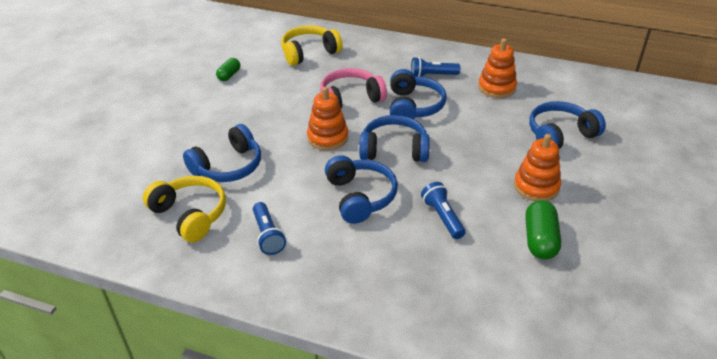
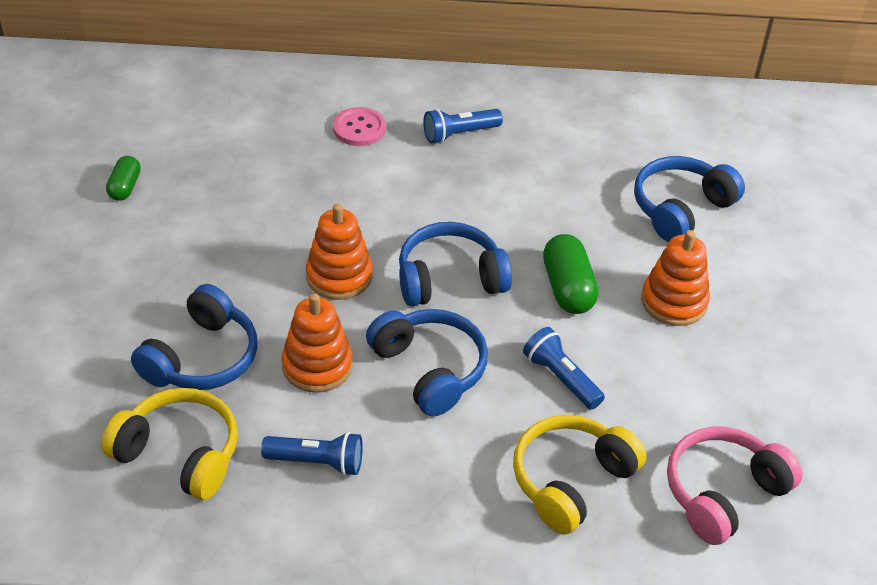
camera: 20 degrees left, 5 degrees up
(268, 235) = (317, 462): blue flashlight -> blue flashlight turned 45 degrees counterclockwise
(309, 53) = (243, 121): yellow headphones -> yellow headphones (571, 481)
(350, 99) = (347, 199): pink headphones -> pink headphones (723, 493)
(373, 65) = (359, 128): none -> pink button
(413, 106) = (451, 196): blue headphones -> none
(496, 87) = (564, 140): orange stacking toy -> orange stacking toy (317, 366)
(540, 240) = (704, 385): green capsule -> green capsule (567, 288)

